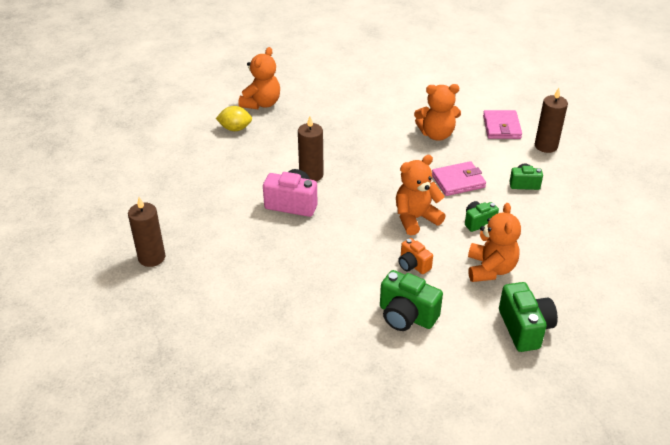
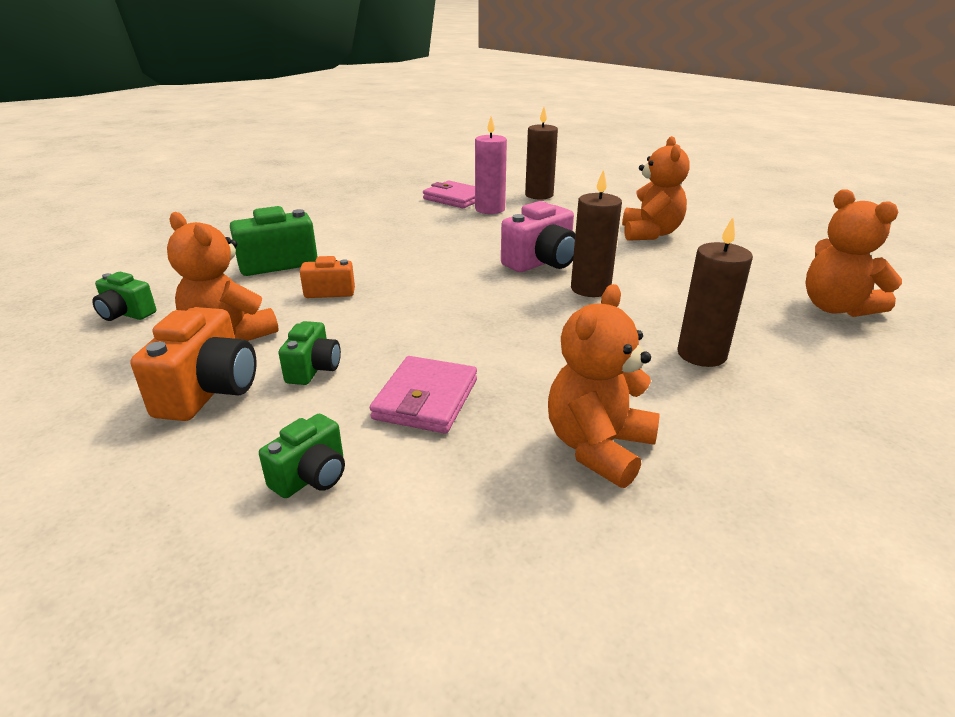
camera: 125 degrees right, 10 degrees down
(211, 268) = (490, 209): none -> pink candle
(235, 129) = (761, 273): yellow lemon -> none
(415, 218) = (400, 324): orange teddy bear -> orange teddy bear (650, 233)
(501, 127) = (537, 583): pink wallet -> pink wallet (455, 198)
(524, 328) = (126, 314): green camera -> green camera, size x0.60
(526, 241) = (209, 391): none -> orange camera
(546, 146) = (370, 624): brown candle -> brown candle (701, 354)

